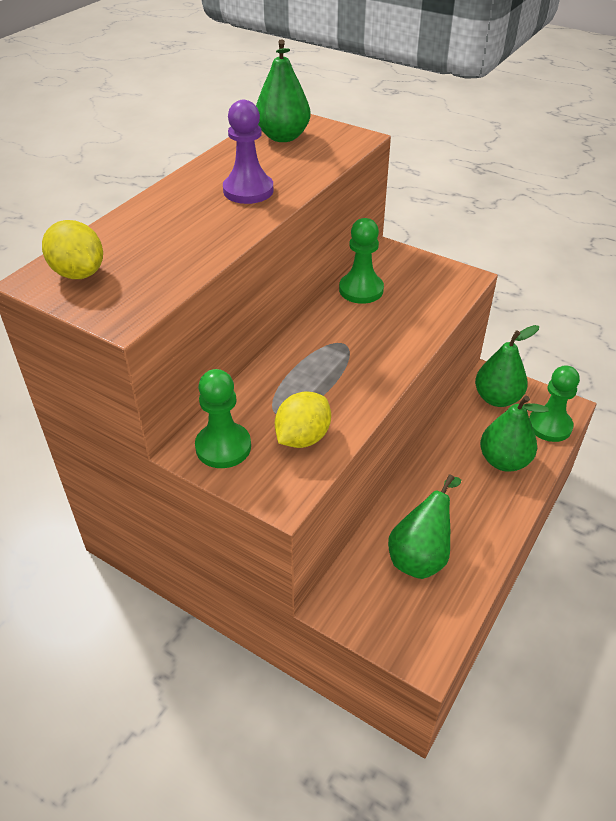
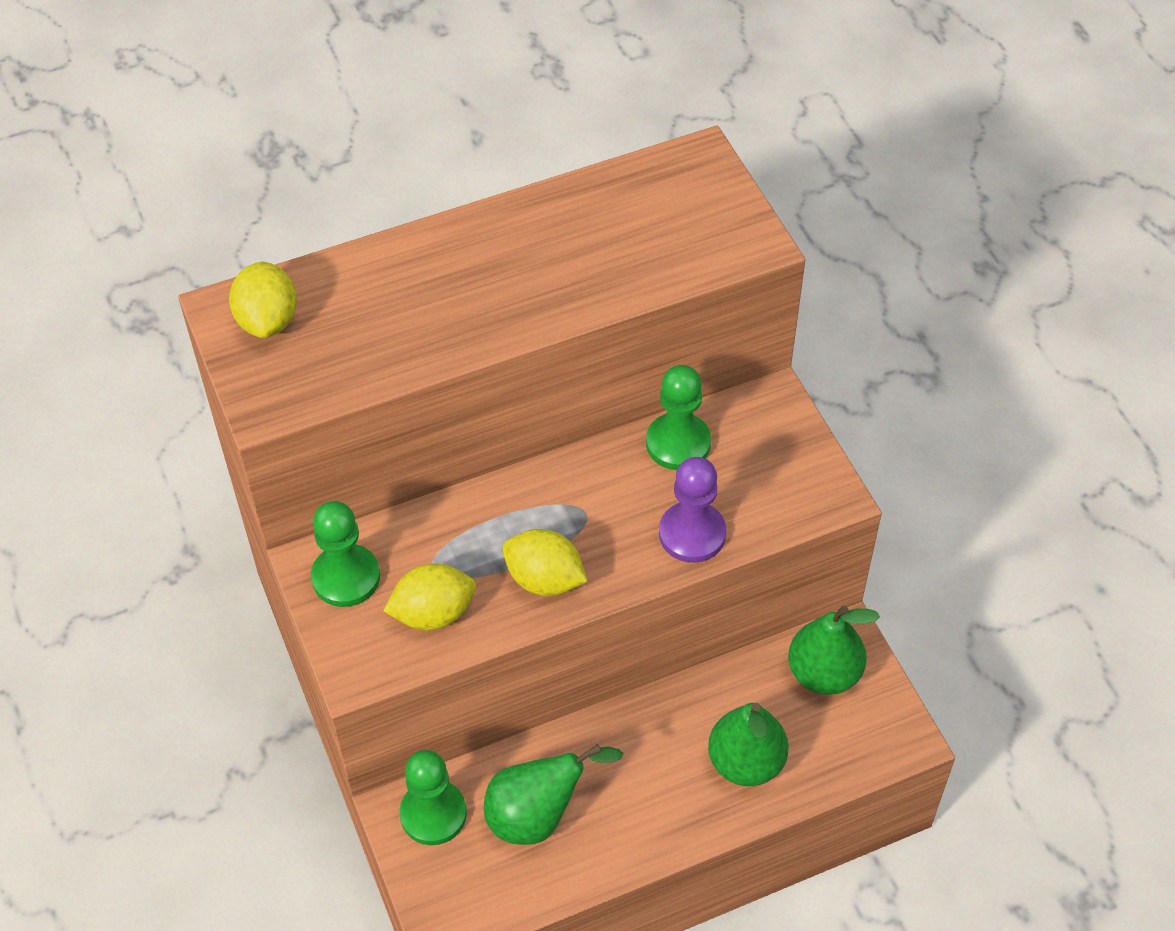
camera: 35 degrees right, 10 degrees up
(248, 190) = (538, 278): purple pawn -> purple pawn (692, 534)
(283, 137) = (663, 196): green pear -> none
(354, 386) = (544, 579): none -> yellow lemon
(549, 426) = (853, 751): green pawn -> green pawn (433, 814)

